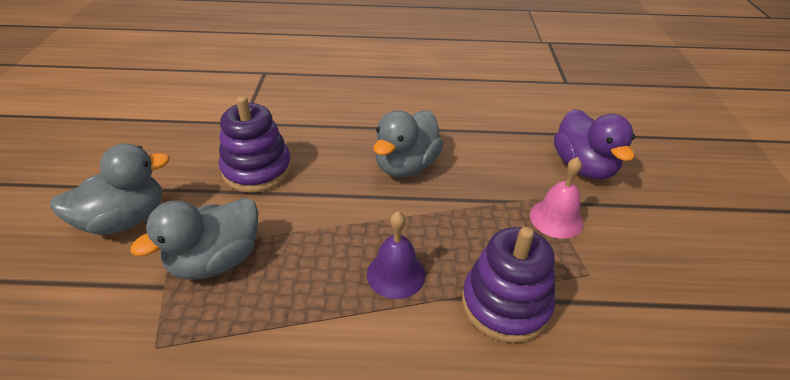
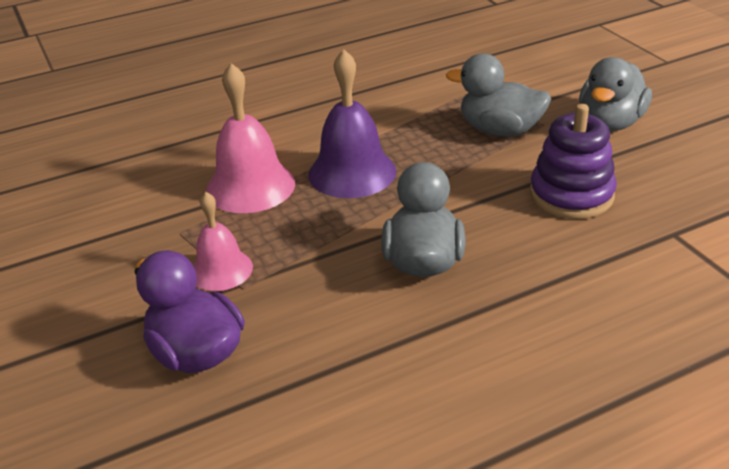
camera: 155 degrees right, 5 degrees down
(216, 260) = (500, 130): grey duck -> grey duck turned 90 degrees counterclockwise
(396, 274) = (352, 172): purple bell -> purple bell, size x1.61
(505, 304) = (250, 186): purple stacking toy -> pink bell

